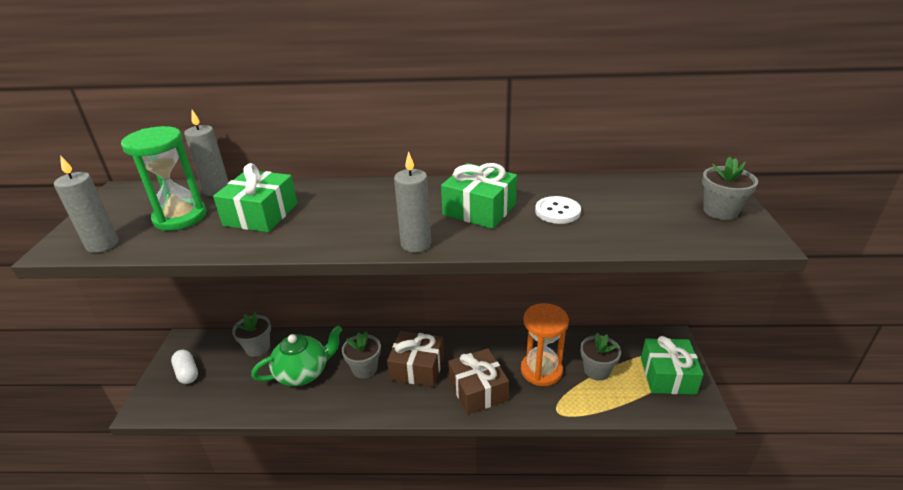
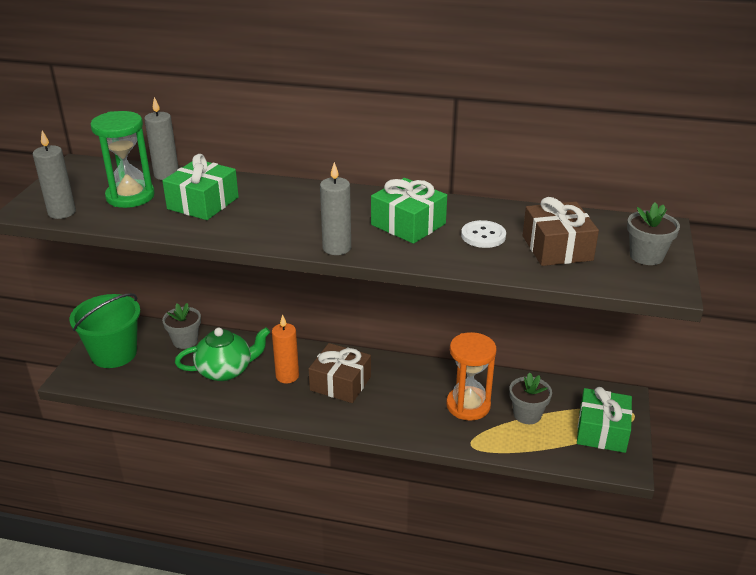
camera: 10 degrees right, 0 degrees up
(187, 373) = (114, 354): white capsule -> green bucket
(364, 368) = (287, 376): grey flower pot -> orange candle
(478, 390) = (396, 413): brown gift -> brown gift (557, 248)

